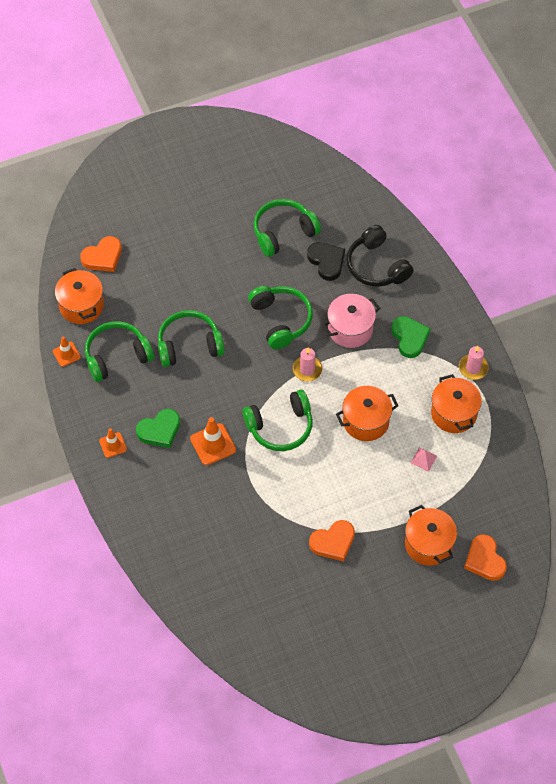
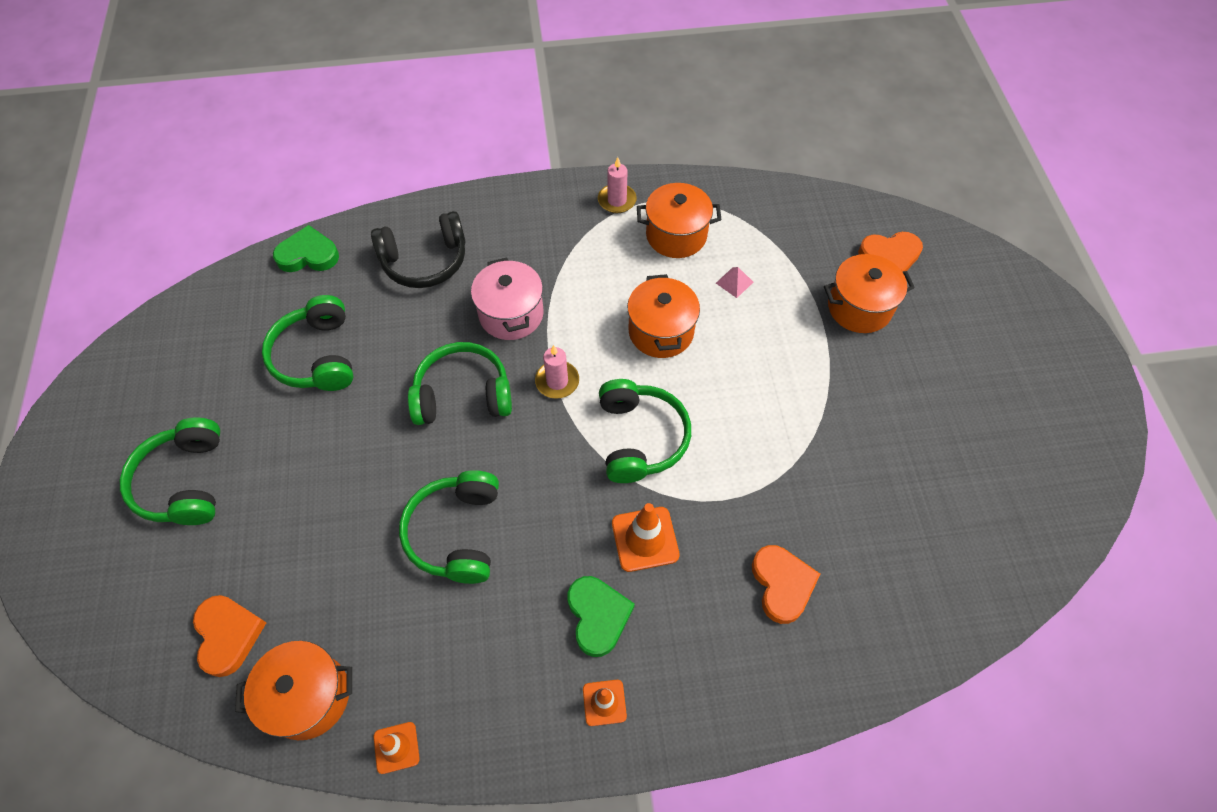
camera: 75 degrees left, 0 degrees up
(117, 356) = (434, 655): green headphones -> green headphones (185, 482)
(326, 262) = (391, 315): black heart -> none
(333, 542) = (840, 416): orange heart -> orange heart (782, 584)
(409, 338) = (550, 253): green heart -> green heart (308, 255)

